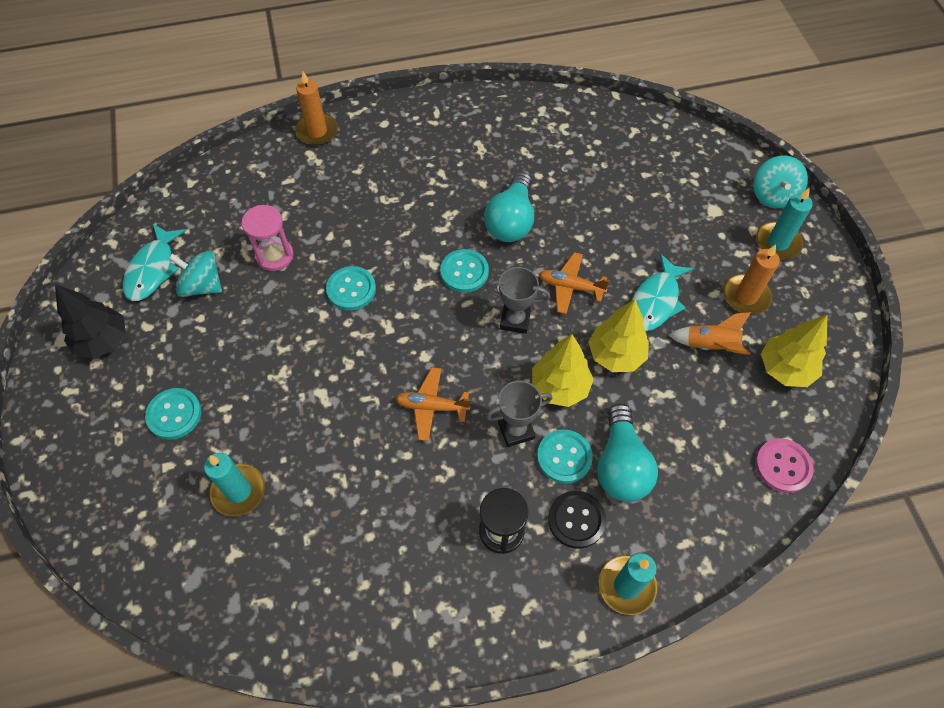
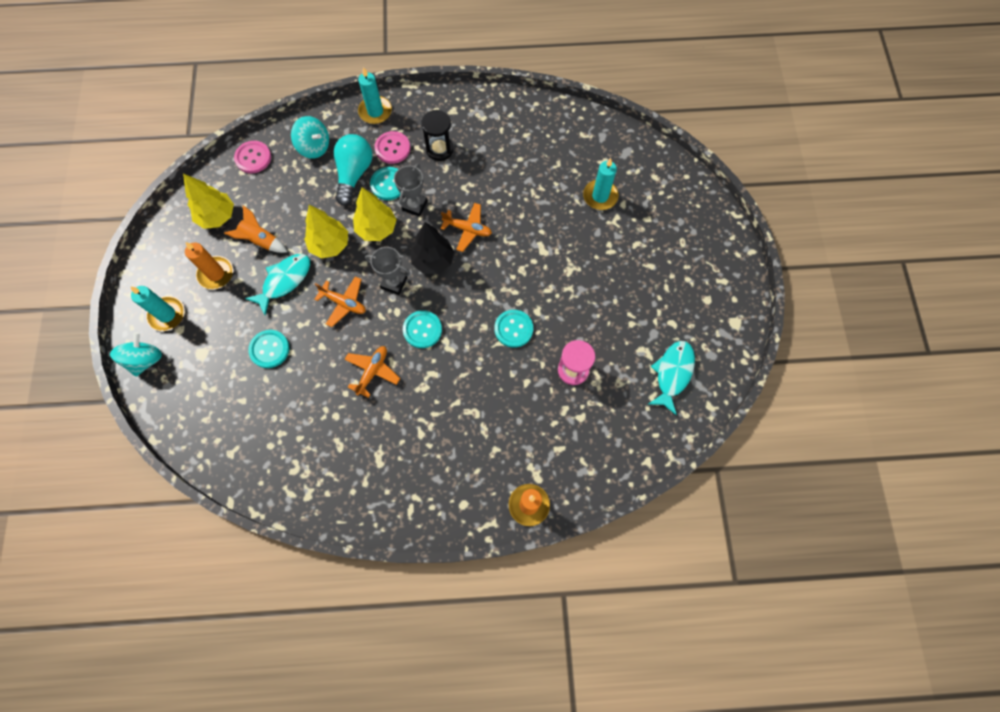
camera: 170 degrees left, 10 degrees up
(103, 341) = (704, 316): black tree -> black tree (433, 261)
(174, 414) = (645, 252): turquoise button -> turquoise button (269, 349)
(202, 286) = (631, 352): turquoise spinning top -> turquoise spinning top (314, 147)
(511, 221) = (372, 371): turquoise light bulb -> orange plane
(516, 430) = (414, 205): grey trophy -> grey trophy turned 60 degrees counterclockwise
(576, 520) = (392, 148): black button -> pink button

